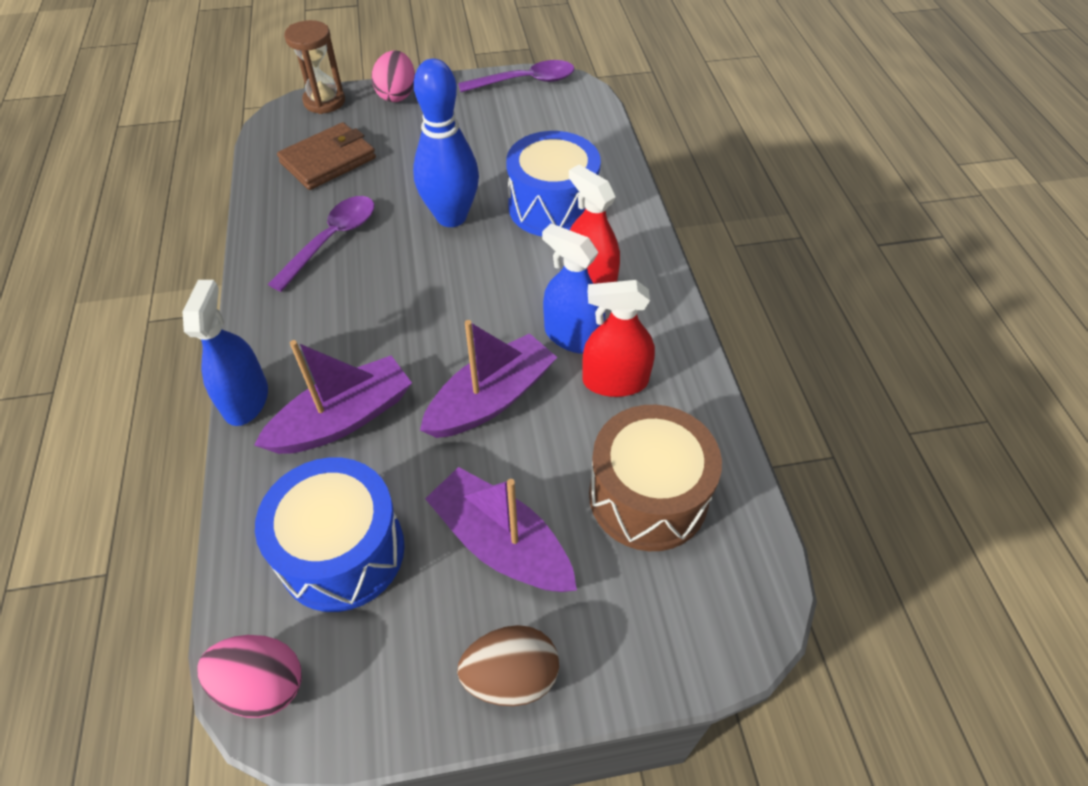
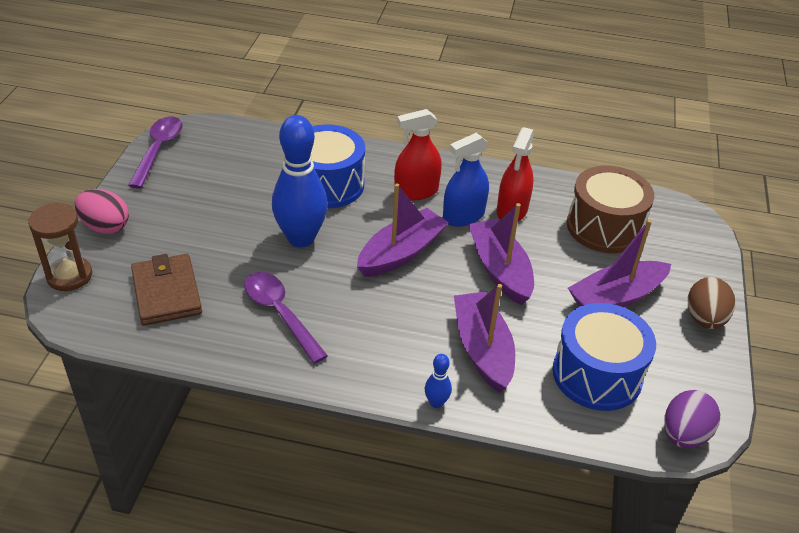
camera: 70 degrees left, 10 degrees down
(246, 400) = (436, 403): blue spray bottle -> blue bowling pin
(262, 685) = (684, 435): pink egg -> purple egg
(472, 300) = (401, 253): none -> purple boat

